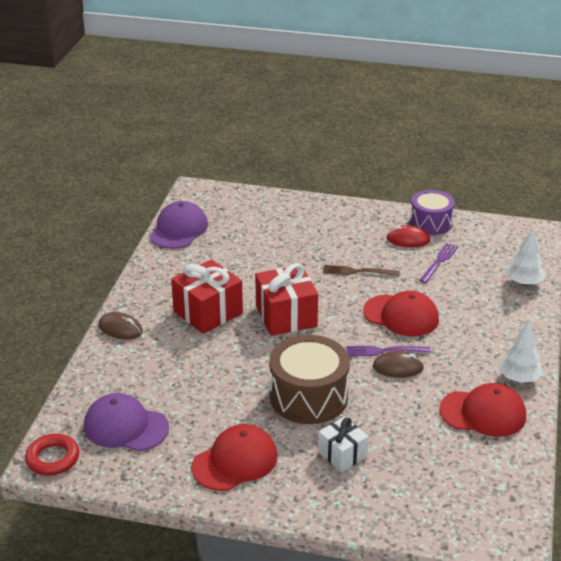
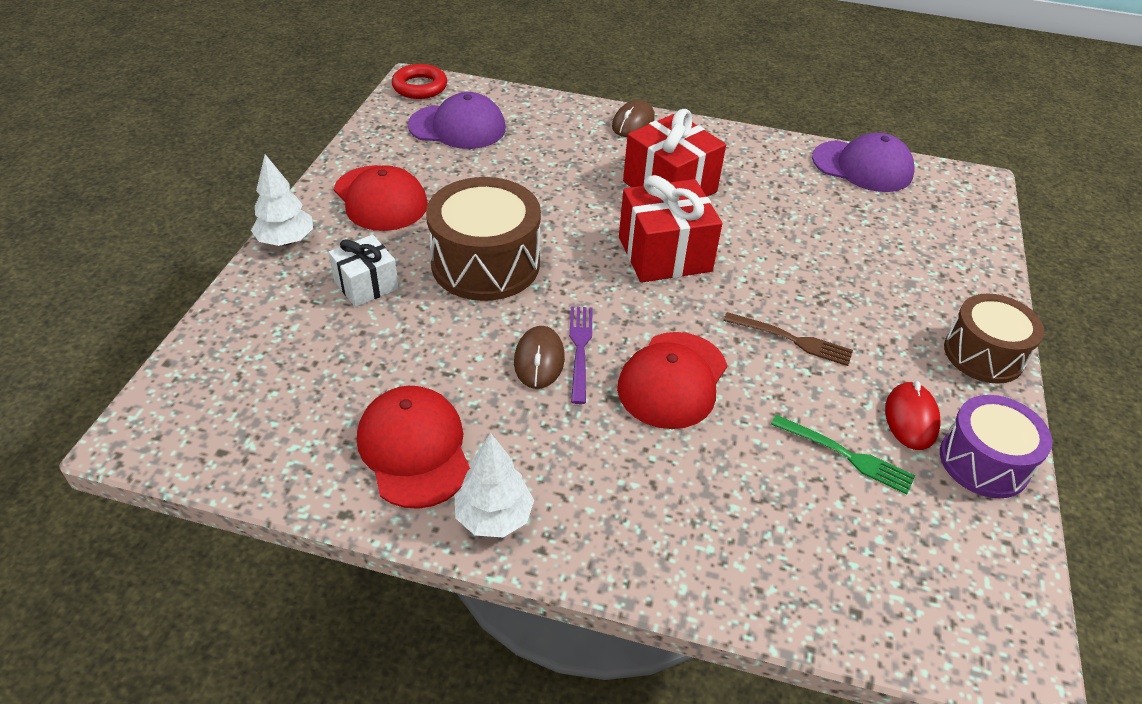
camera: 90 degrees right, 10 degrees up
(125, 427) = (457, 127): purple cap -> purple cap turned 75 degrees clockwise
(355, 211) = (983, 354): none -> brown drum
(357, 271) = (792, 340): brown fork -> brown fork turned 105 degrees clockwise
(439, 262) = (846, 455): purple fork -> green fork
(483, 413) = (414, 449): red cap -> red cap turned 150 degrees clockwise
(524, 283) = (798, 589): white tree -> white tree (286, 241)

